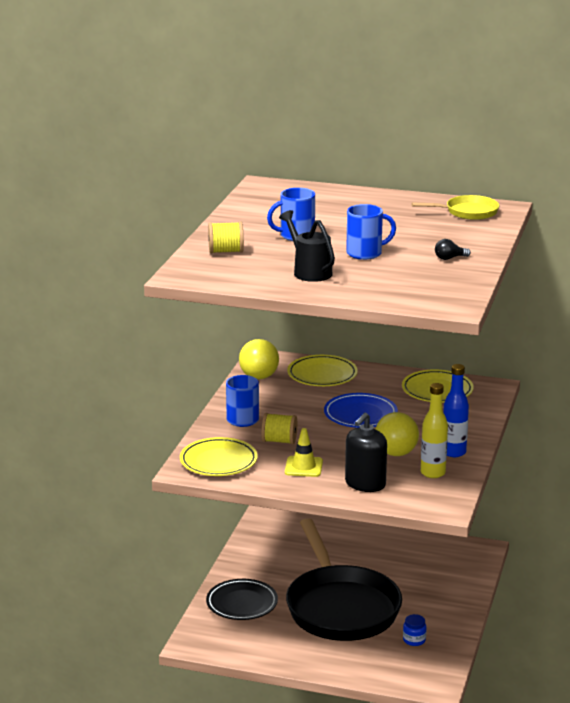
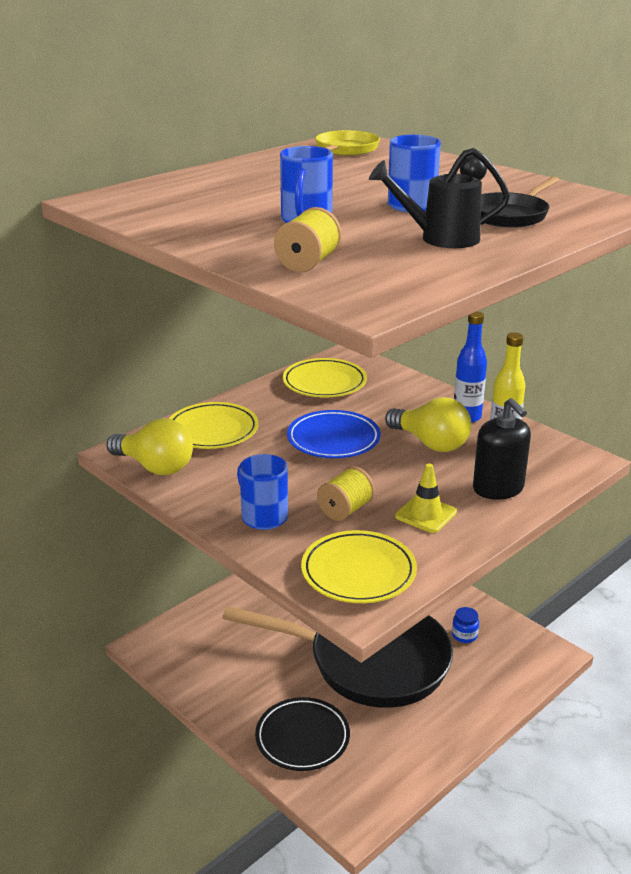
camera: 60 degrees left, 5 degrees up
(382, 280) = (510, 215): none -> black pan

